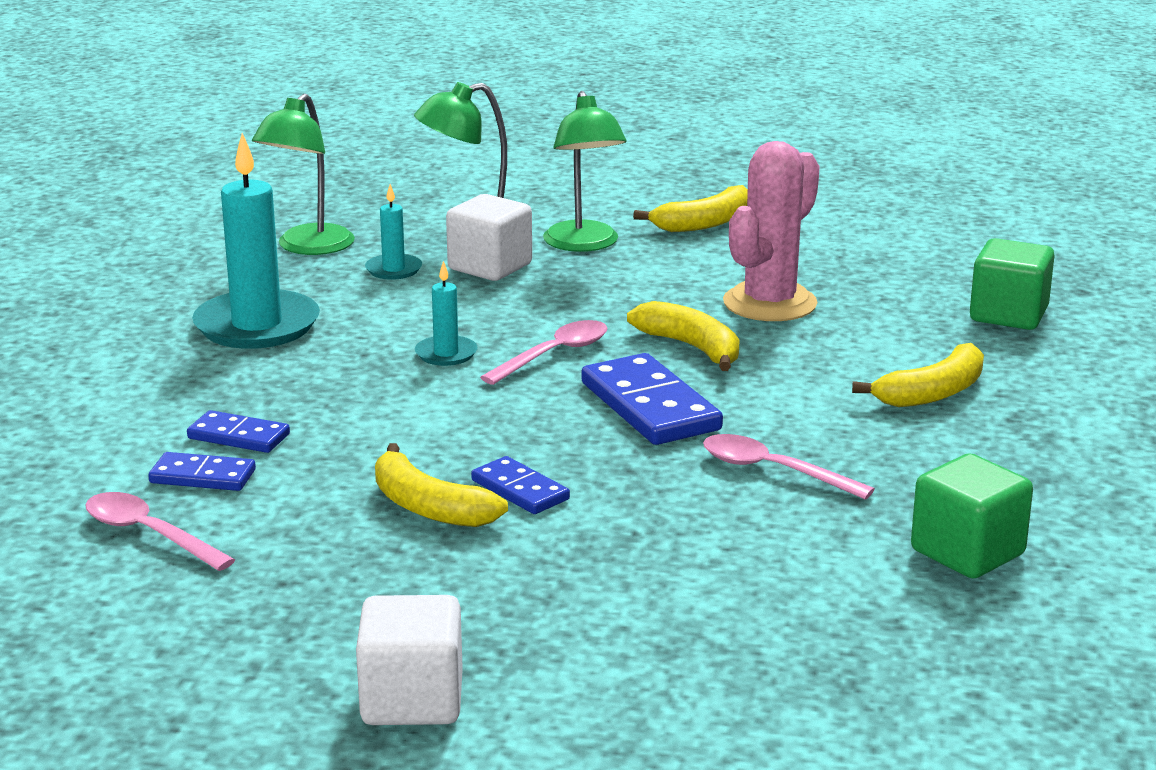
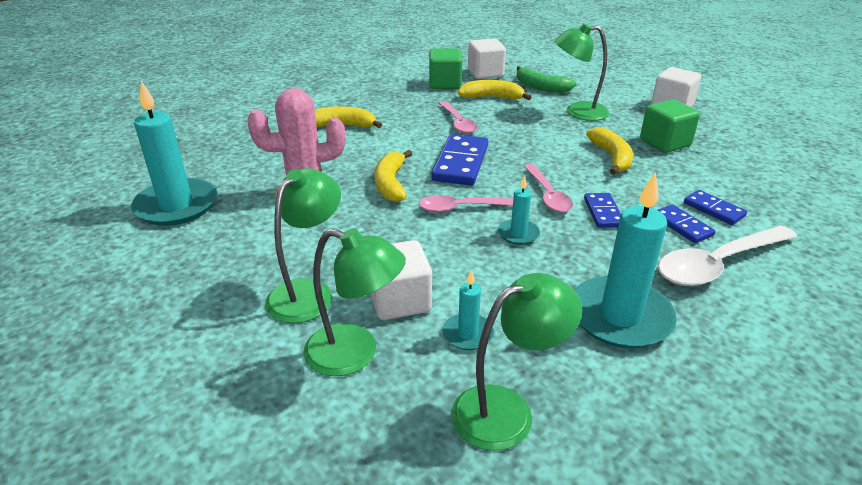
camera: 140 degrees left, 10 degrees up
(149, 534) = (752, 190): pink spoon -> pink spoon (548, 195)
(168, 407) = (718, 264): none -> white spoon
(520, 490) = (565, 150): blue domino -> blue domino (603, 212)
(599, 591) = (577, 112): none -> green lamp
(704, 223) = (204, 274): yellow banana -> yellow banana (492, 97)
(766, 634) = (541, 87): none -> green banana
(870, 246) = (176, 205): none -> turquoise candle
(950, 626) = (485, 73): none -> white cube
(1008, 315) = (232, 142): green cube -> green cube (665, 143)

